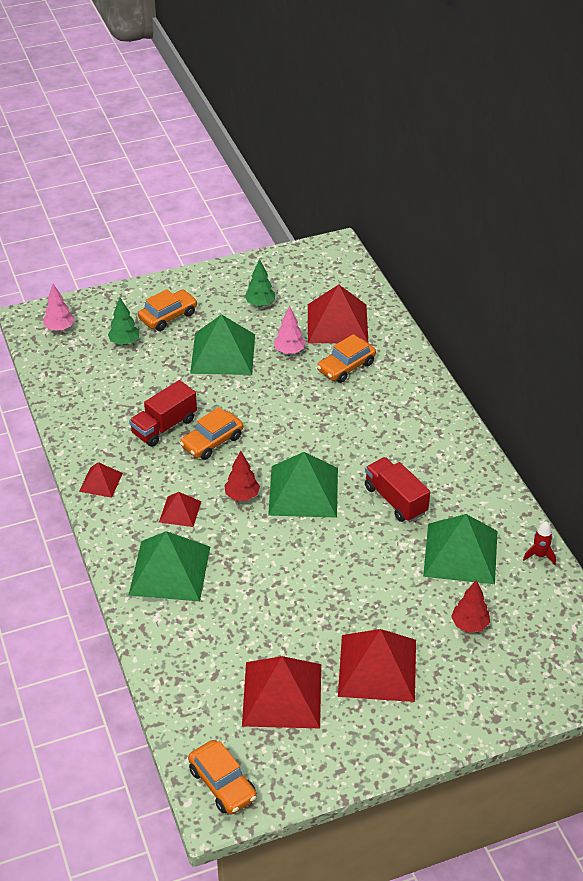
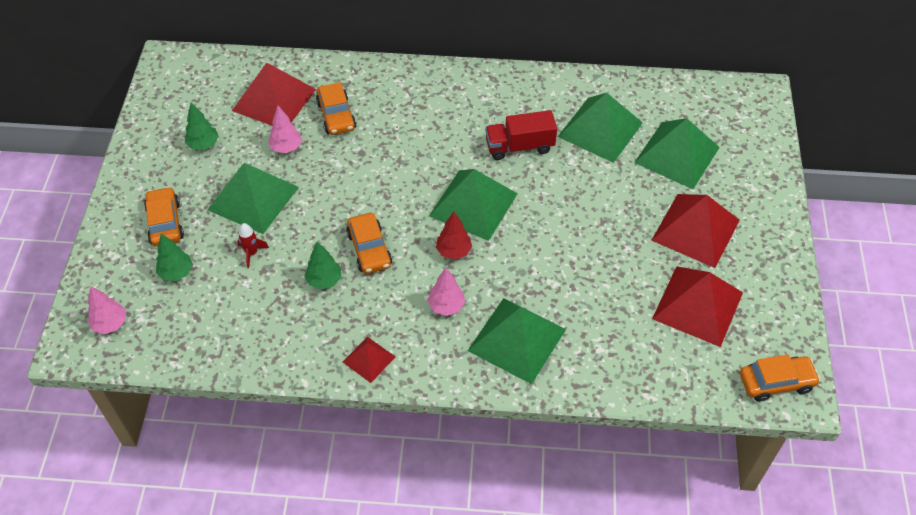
camera: 65 degrees left, 10 degrees up
(164, 426) = (324, 280): red truck -> green tree
(180, 511) = (446, 306): red pyramid -> pink tree
(469, 625) = (677, 154): red tree -> green pyramid
(539, 555) = (626, 84): red rocket -> red rocket (252, 253)

